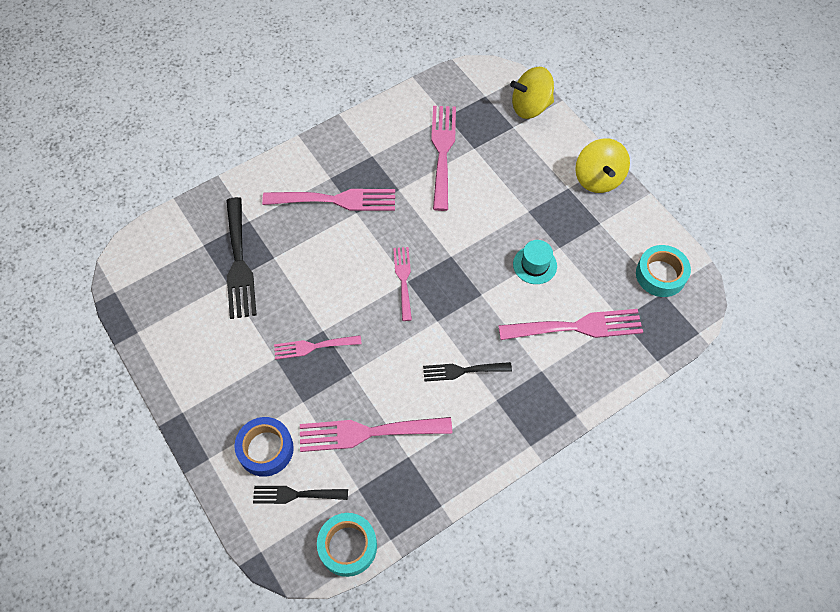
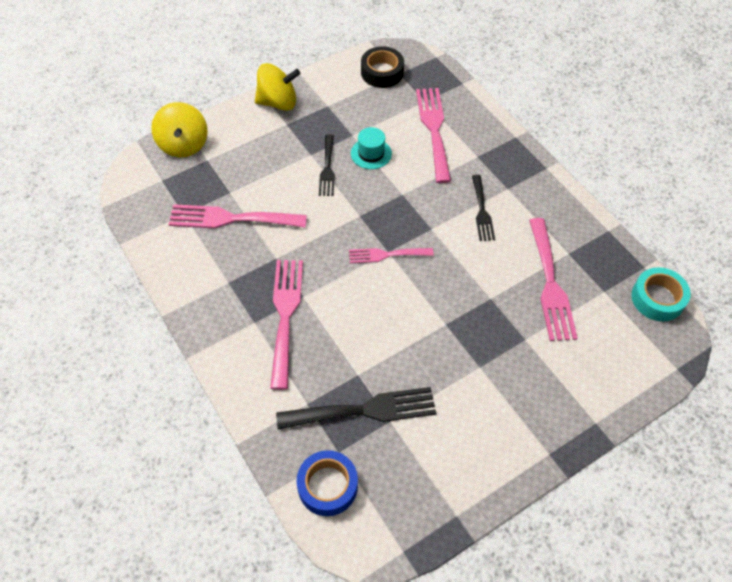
camera: 90 degrees left, 5 degrees down
(265, 449) = (578, 370): blue tape -> blue tape (327, 486)
(295, 494) = (619, 341): black fork -> black fork (327, 168)
(313, 347) = (465, 332): pink fork -> none
(660, 275) = (382, 72): turquoise tape -> black tape

